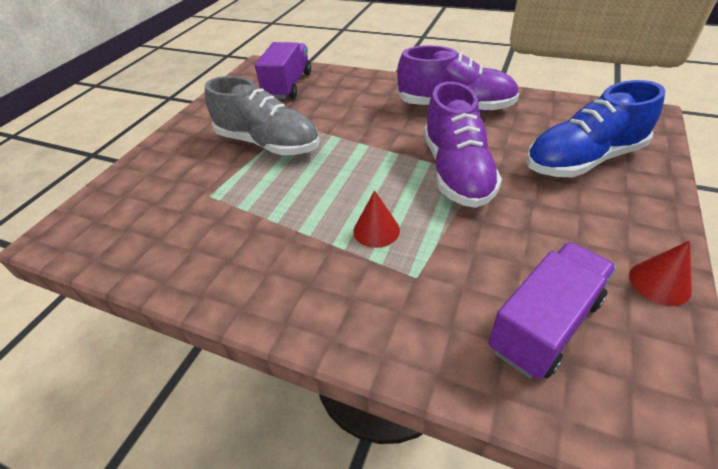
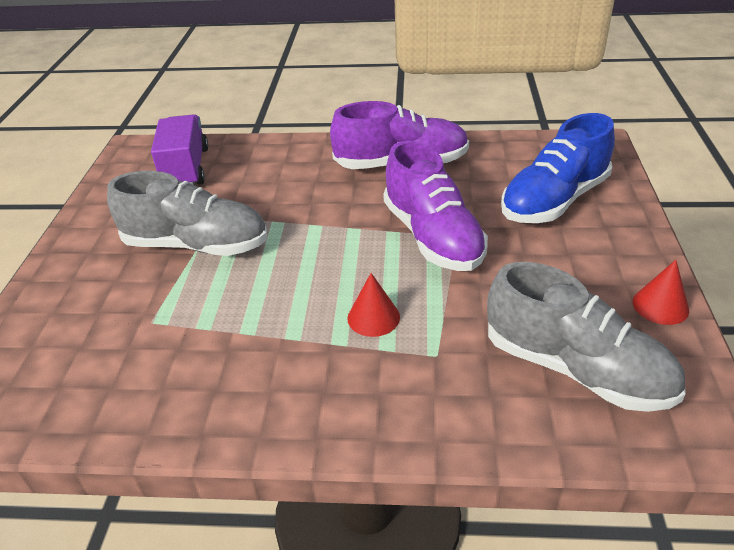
camera: 20 degrees left, 5 degrees down
(545, 324) = (576, 369): purple truck -> grey shoe

